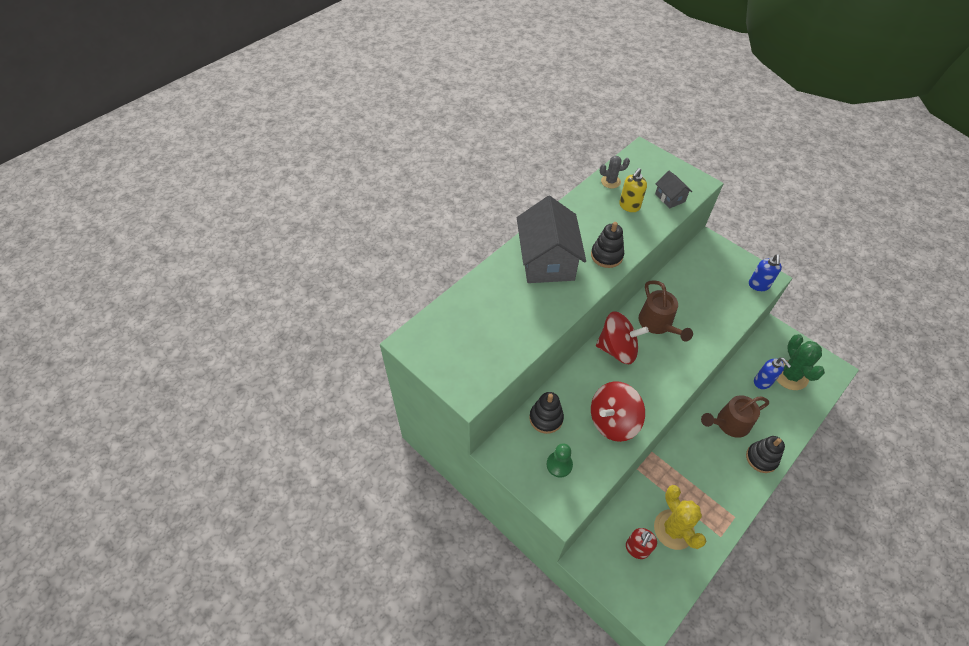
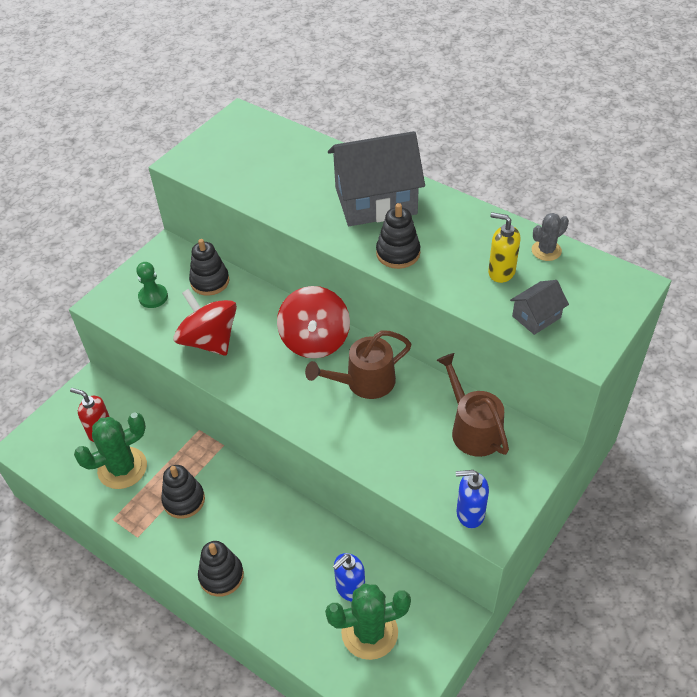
camera: 85 degrees right, 5 degrees down
(610, 181) = (546, 250): grey cactus -> grey cactus turned 75 degrees clockwise
(673, 529) = (122, 468): yellow cactus -> green cactus
(702, 482) = (184, 500): none -> black stacking toy
(729, 424) = (272, 537): brown watering can -> brown watering can (472, 428)

